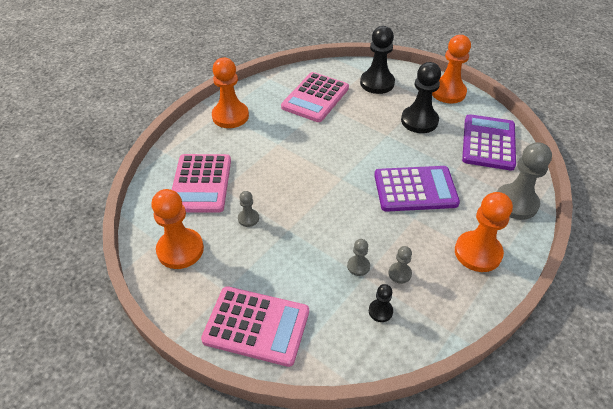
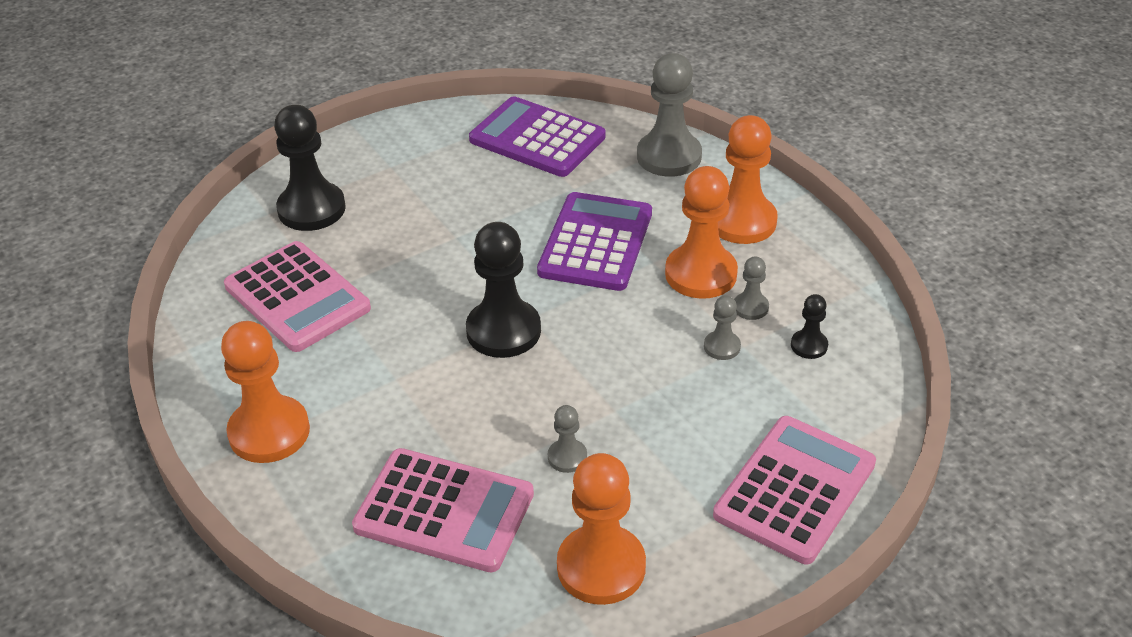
camera: 70 degrees left, 5 degrees down
(419, 121) = (444, 191): black pawn -> black pawn (503, 331)
(448, 92) = (394, 138): orange pawn -> orange pawn (701, 274)

